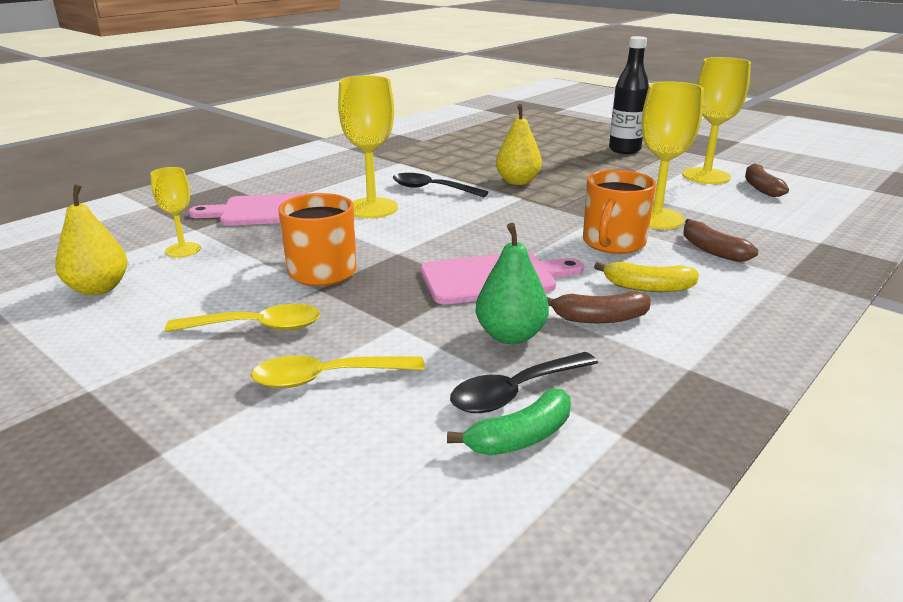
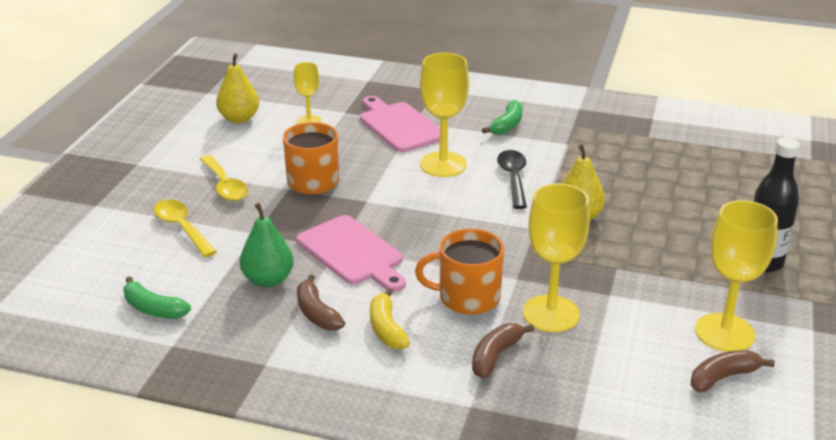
camera: 65 degrees right, 5 degrees up
(338, 173) = (507, 125): none -> green banana
(515, 392) = (199, 297): black spoon -> none

